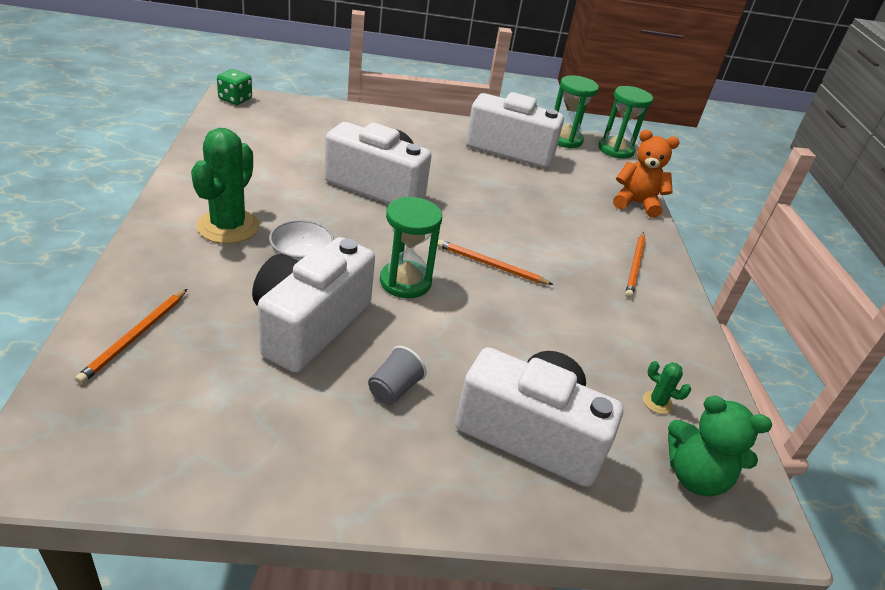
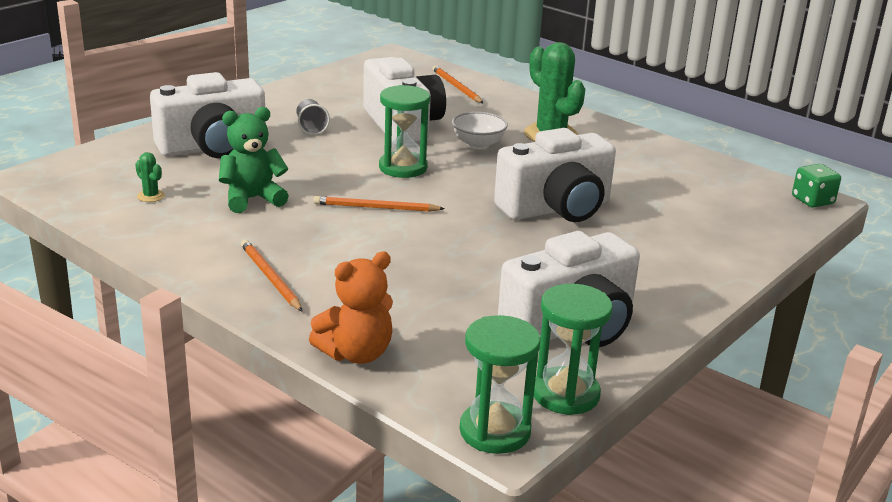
camera: 135 degrees right, 10 degrees down
(490, 265) = (375, 207): orange pencil -> orange pencil turned 150 degrees counterclockwise
(657, 402) = (151, 196): green cactus -> green cactus turned 60 degrees clockwise
(695, 476) = (94, 176): green teddy bear -> green teddy bear (252, 199)

